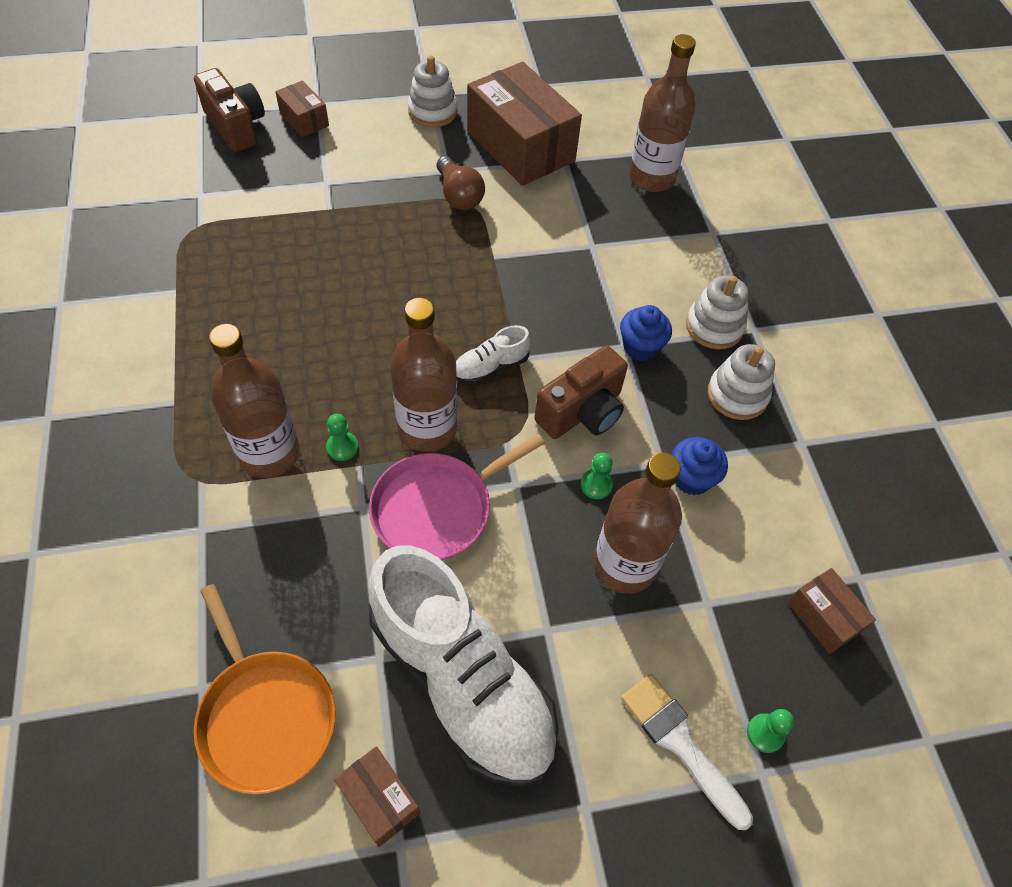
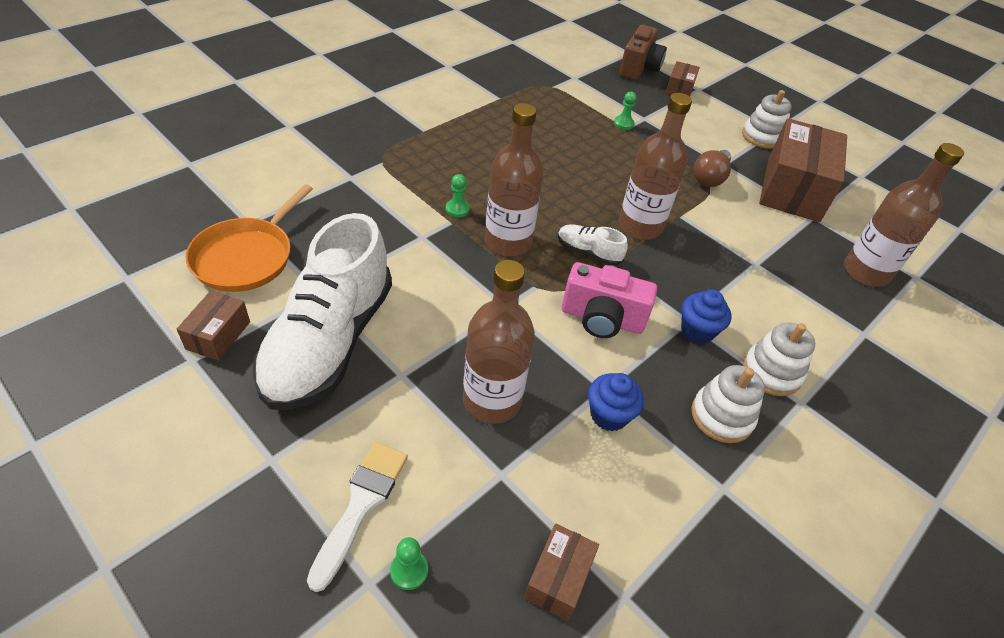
camera: 55 degrees right, 10 degrees down
(269, 453) = (425, 181): brown bottle -> brown bottle (640, 226)
(437, 509) = (450, 273): pink pan -> none
(582, 412) = (602, 319): brown camera -> pink camera
(596, 485) = (546, 353): green pawn -> green pawn (623, 124)

